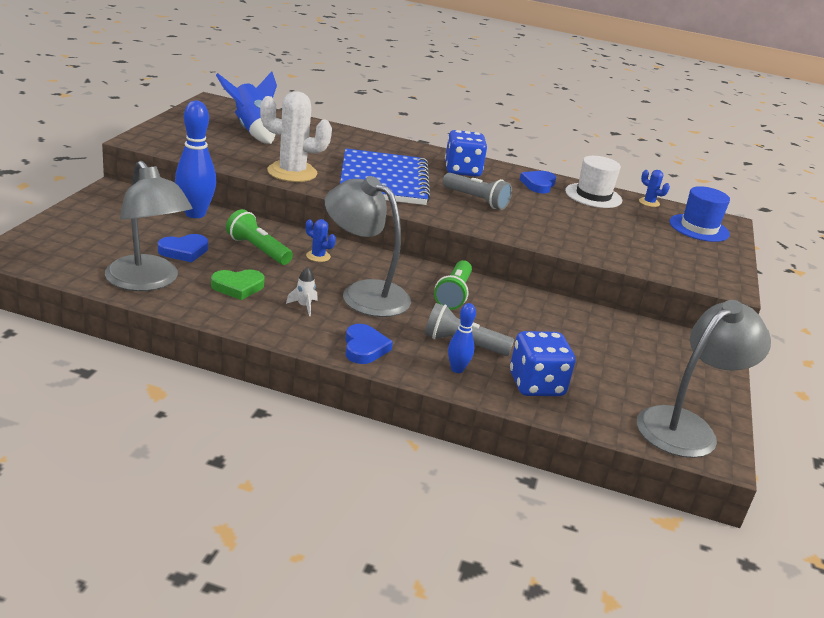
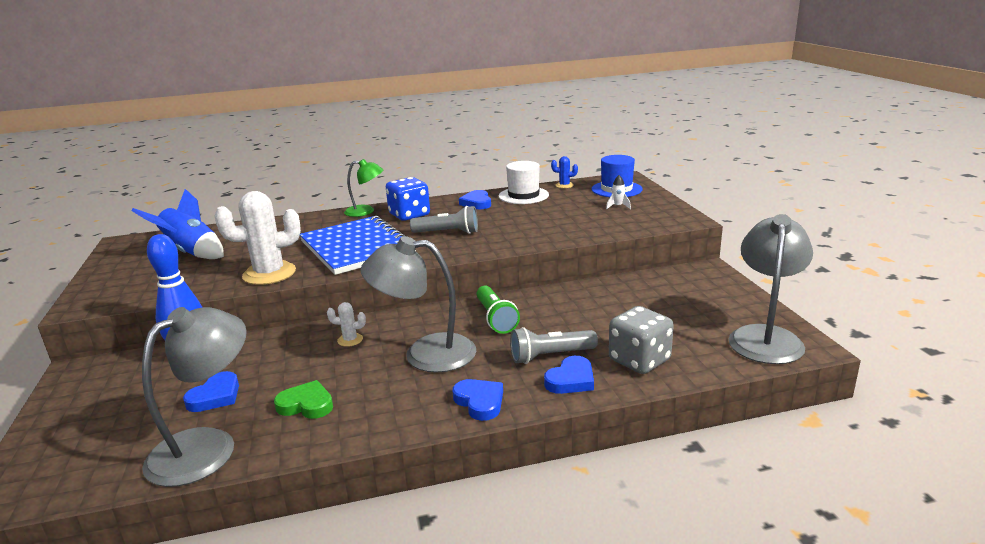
camera: 25 degrees left, 5 degrees down
(148, 282) = (207, 446): grey lamp -> grey lamp turned 75 degrees counterclockwise
(238, 287) = (306, 405): green heart -> green heart turned 120 degrees counterclockwise
(258, 250) = (288, 360): green flashlight -> none
(304, 306) = (387, 391): white rocket -> white rocket (617, 206)
(318, 256) = (350, 340): blue cactus -> white cactus
(428, 152) = (366, 211): none -> green lamp
(457, 369) = (571, 380): blue bowling pin -> blue heart
(536, 385) = (639, 360): blue dice -> grey dice

